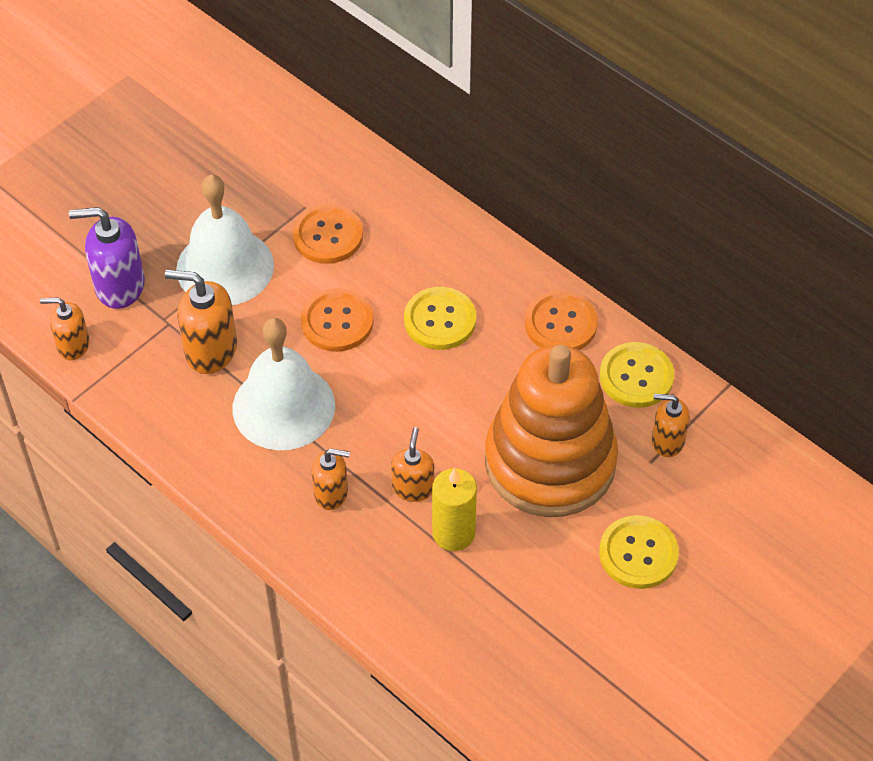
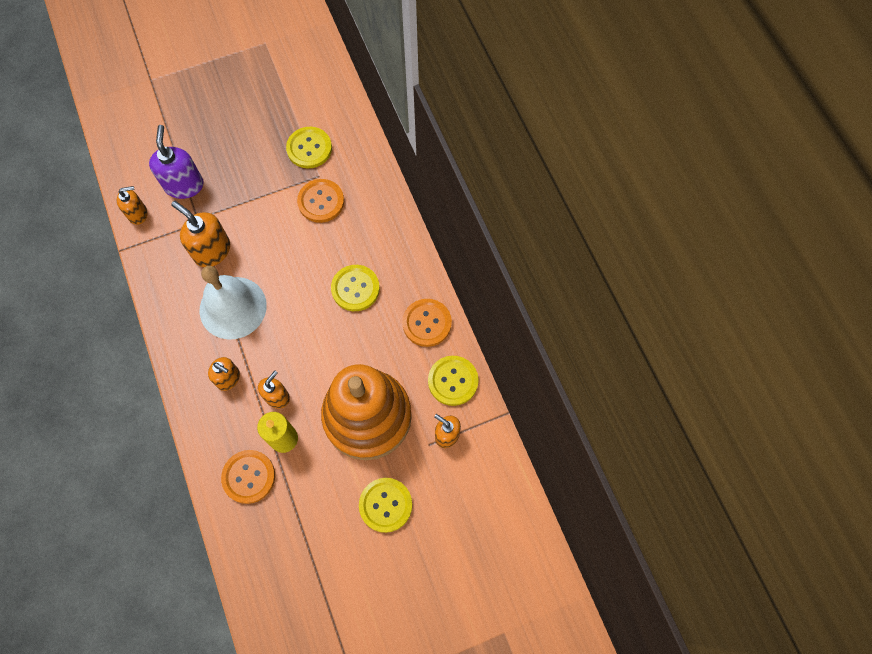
camera: 25 degrees right, 15 degrees up
(73, 345) = (138, 214): orange soap dispenser -> orange soap dispenser turned 135 degrees clockwise
(119, 286) = (184, 185): purple soap dispenser -> purple soap dispenser turned 60 degrees clockwise
(225, 267) = (250, 198): white bell -> none
(271, 179) = (309, 148): none -> yellow button
(337, 322) = (294, 263): orange button -> orange button (249, 477)

